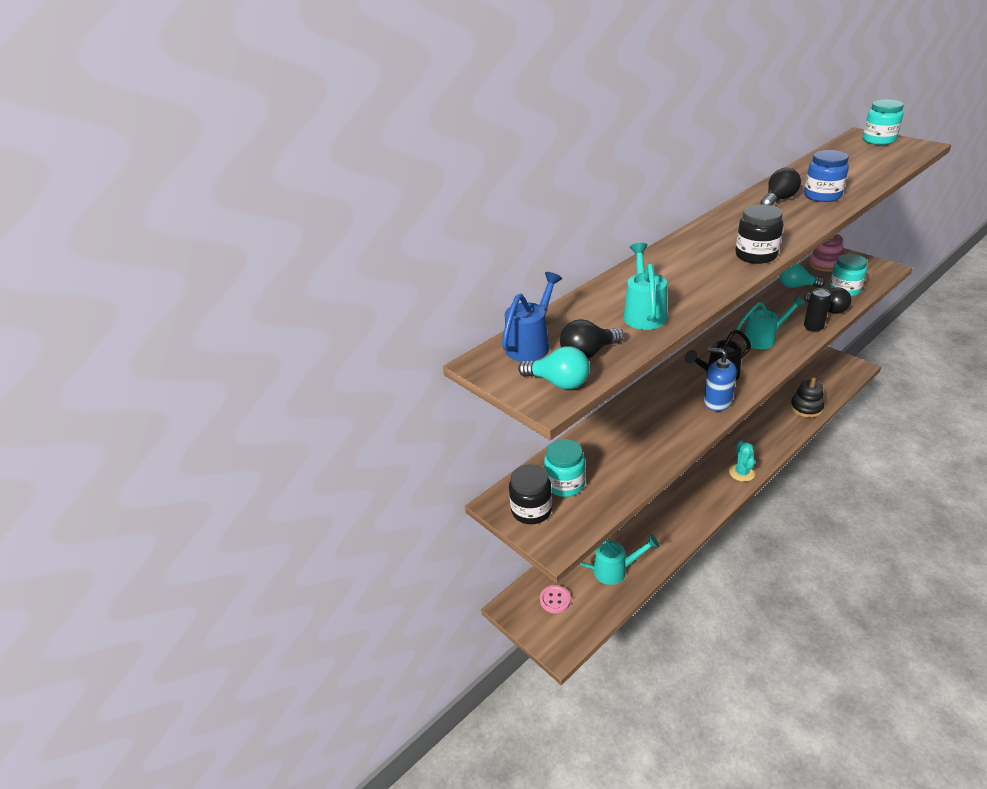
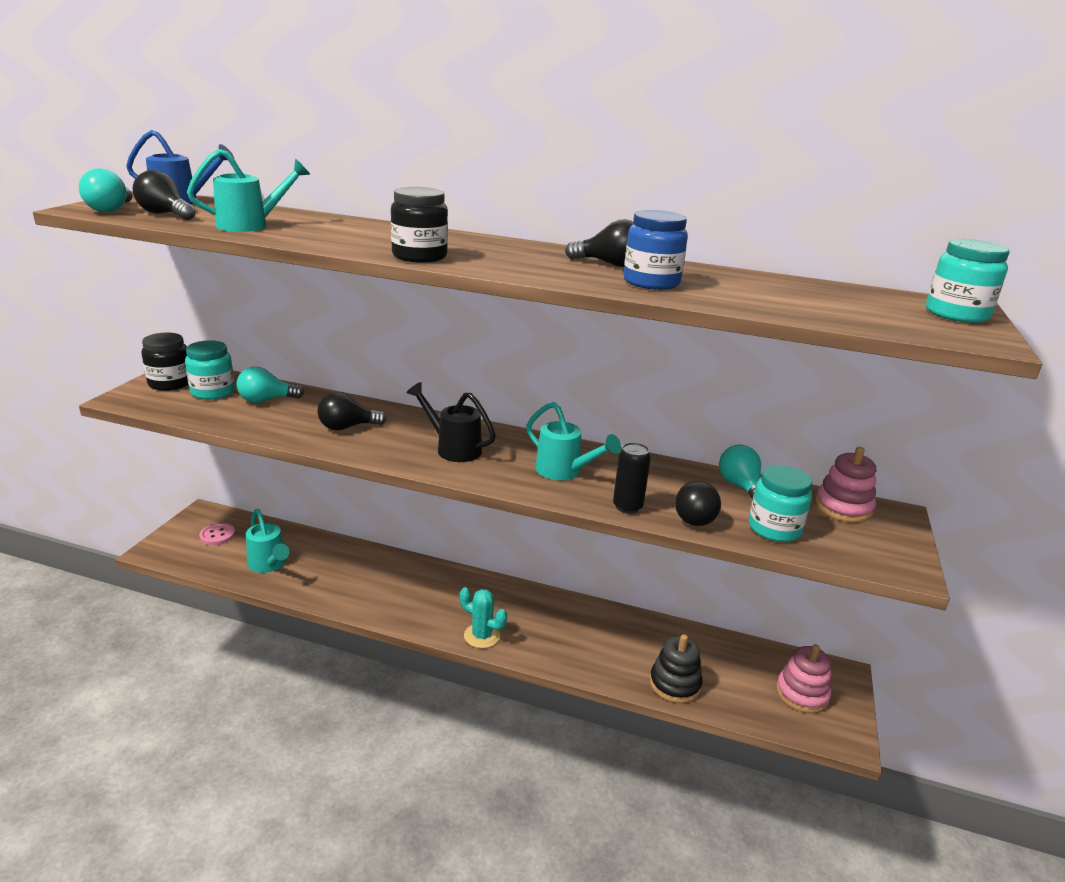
camera: 55 degrees right, 10 degrees down
(597, 454) = (266, 400): none -> turquoise light bulb
(666, 417) = (347, 427): none -> black light bulb
(717, 402) = (394, 453): blue soap dispenser -> none
(741, 473) = (482, 636): turquoise cactus -> turquoise cactus turned 60 degrees clockwise
(823, 368) = (802, 694): none -> pink stacking toy

